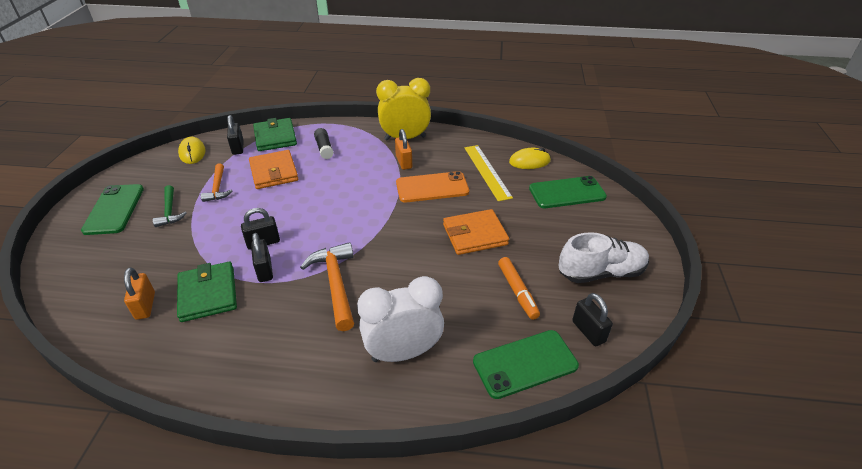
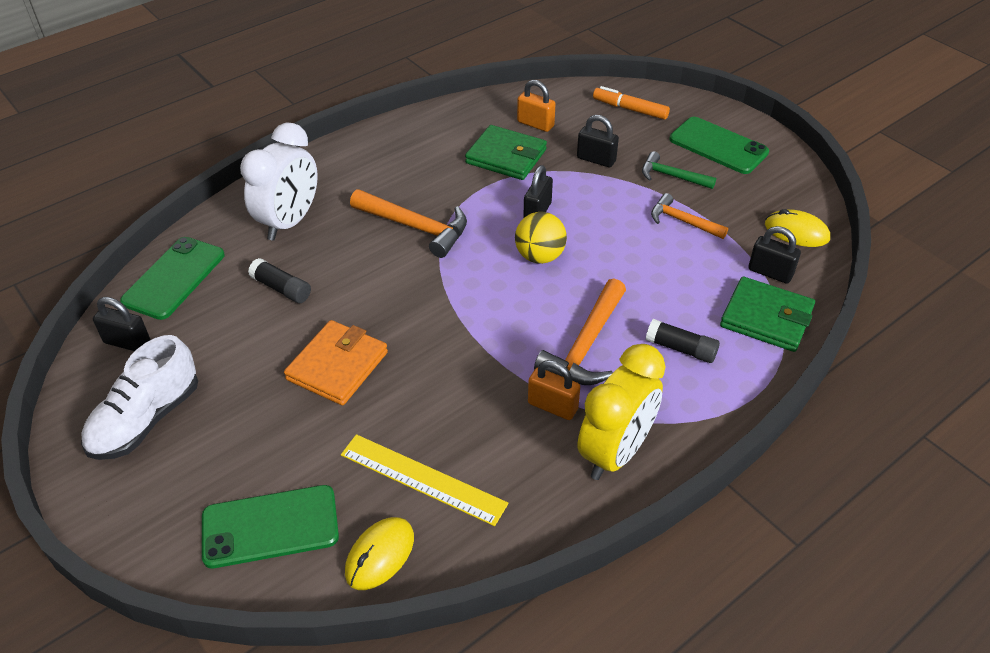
camera: 135 degrees right, 5 degrees up
(265, 270) = (494, 196): black padlock -> black padlock (596, 159)
(274, 172) = (669, 276): orange wallet -> none
(305, 219) = (540, 256): none -> yellow ball
(355, 172) = (586, 345): none -> orange hammer
(432, 187) = (463, 394): orange phone -> none
(460, 301) = (281, 288): none -> black glue stick
(517, 291) = (230, 334): orange marker -> orange marker (630, 109)
(567, 193) = (270, 527): green phone -> green phone turned 45 degrees clockwise

